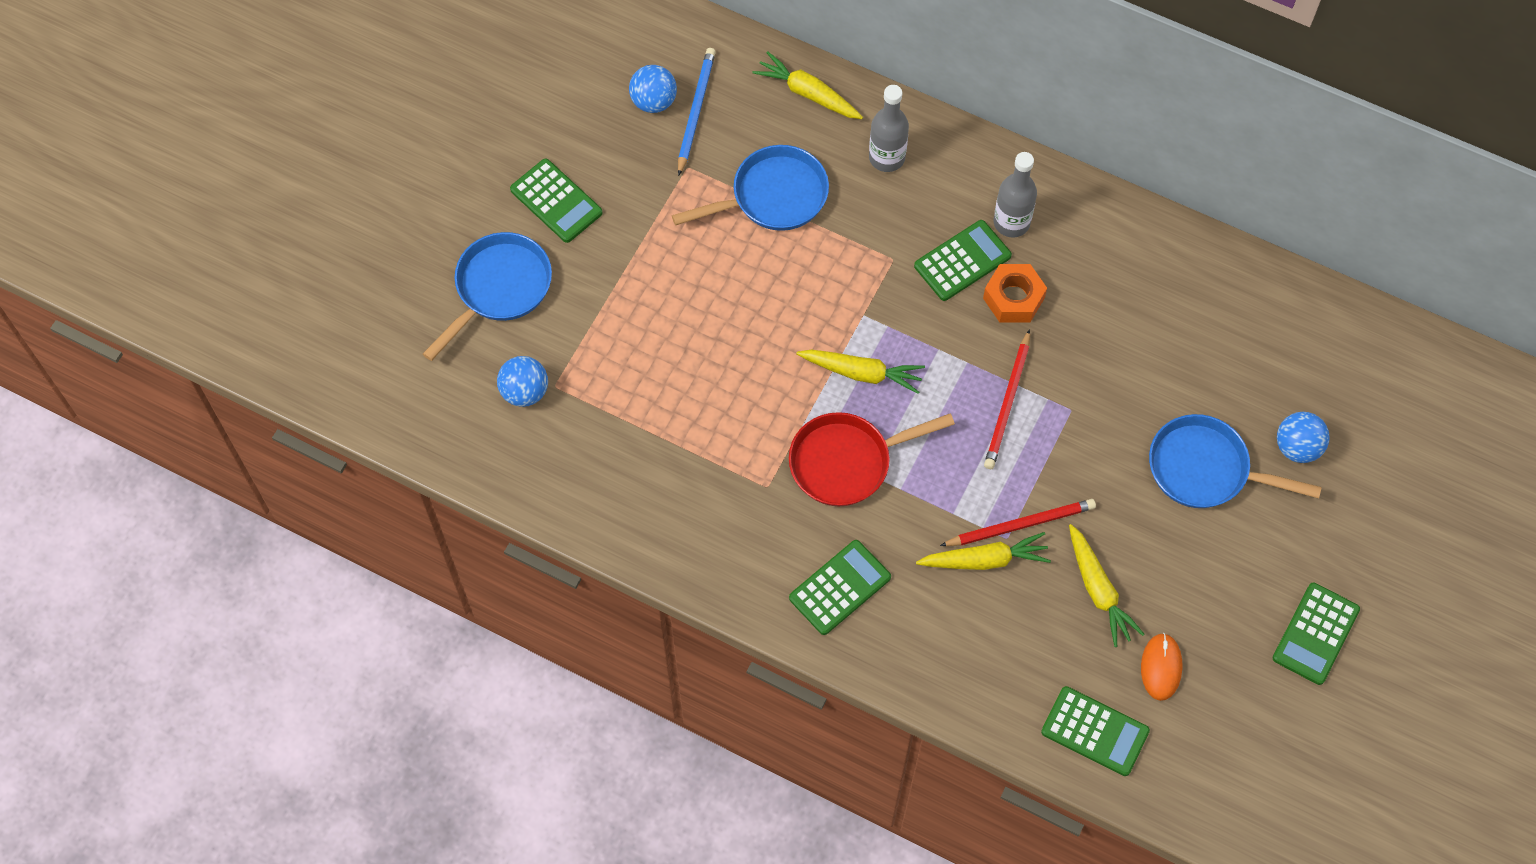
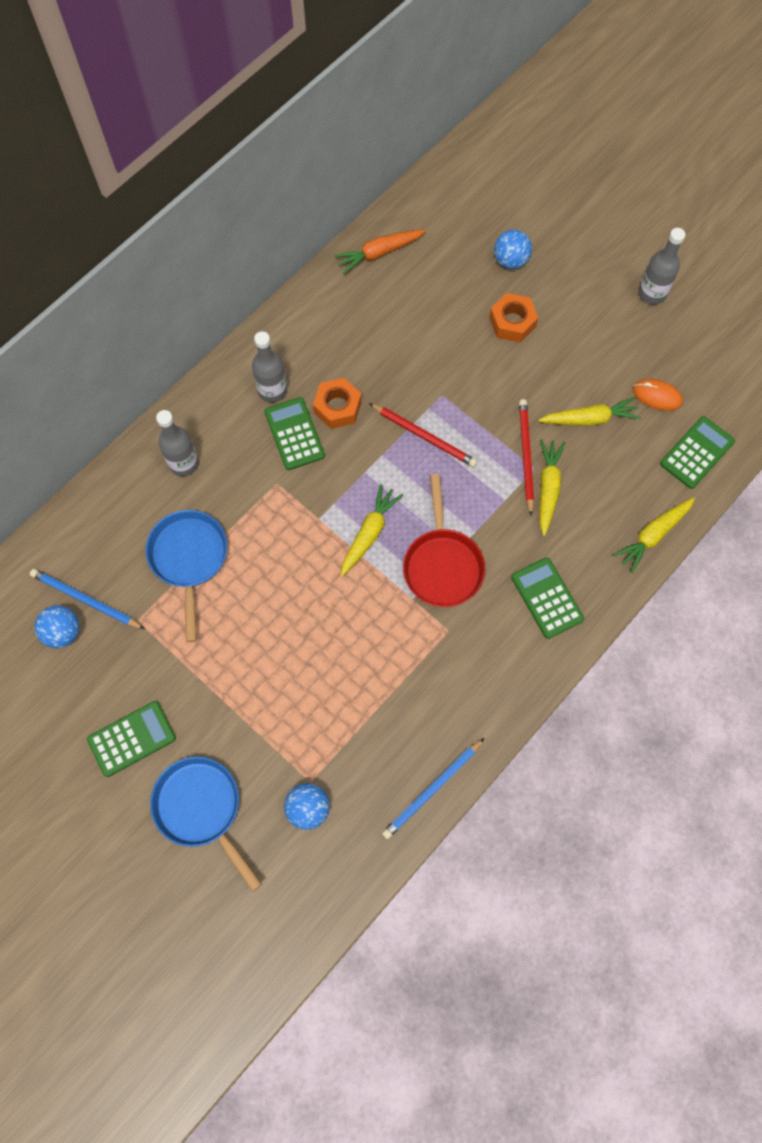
camera: 75 degrees left, 5 degrees up
(577, 513) = (433, 789): none -> blue pencil
(808, 93) = (102, 507): yellow carrot -> yellow carrot (653, 535)
(1205, 469) = (512, 322): blue pan -> orange nut
(1247, 290) = (379, 253): none -> orange carrot
(1315, 634) = (652, 293): green calculator -> grey bottle

